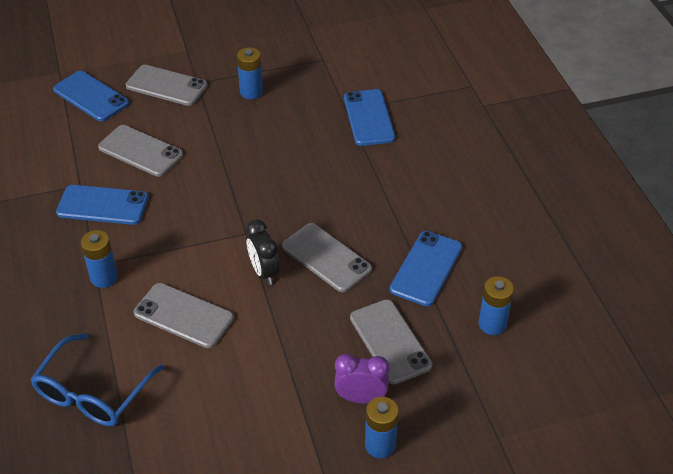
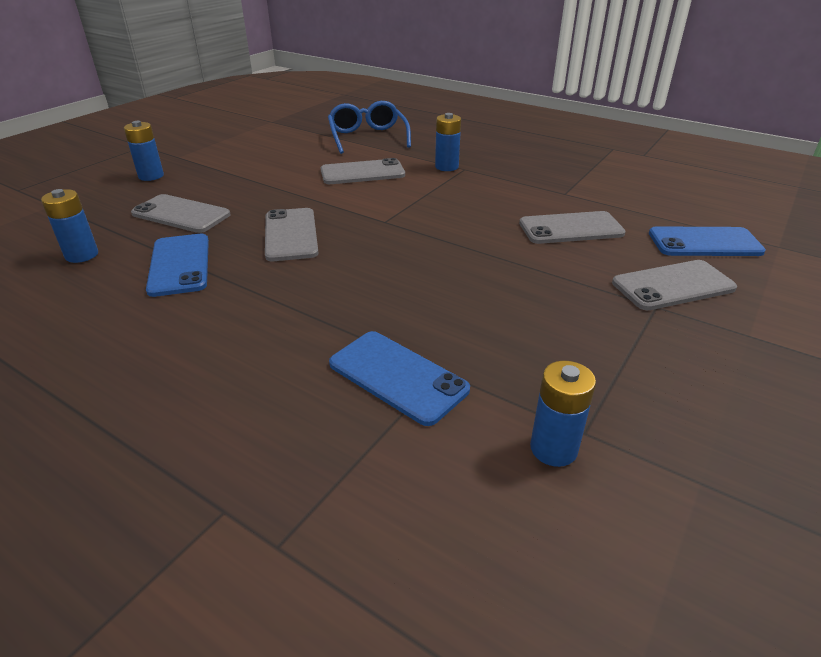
camera: 140 degrees right, 10 degrees down
(103, 205) = (523, 191): blue phone -> none
(251, 92) = (584, 328): blue battery -> blue battery (553, 449)
(264, 272) = (335, 208): black clock -> none
(326, 258) = (291, 235): grey phone -> grey phone turned 75 degrees clockwise
(361, 398) = (183, 186): purple clock -> none

